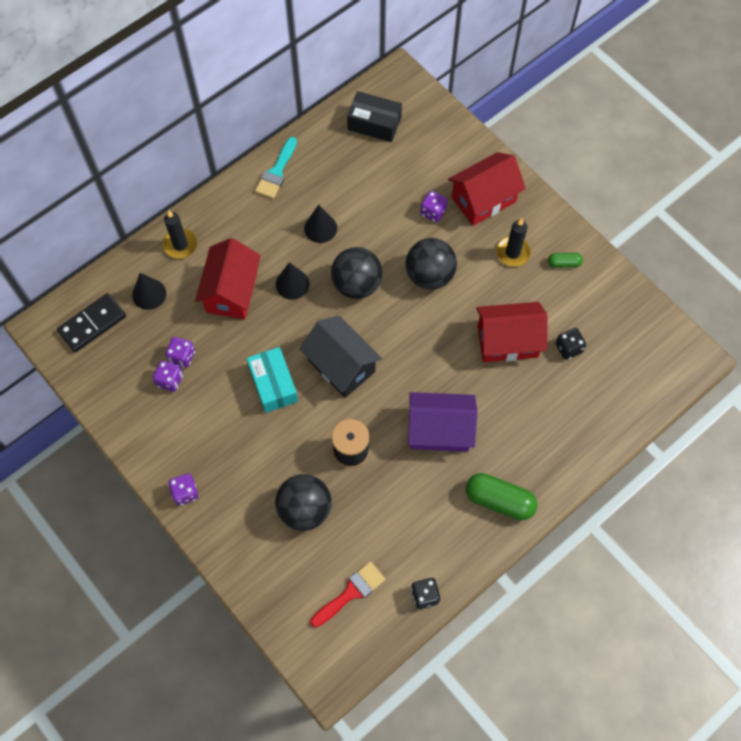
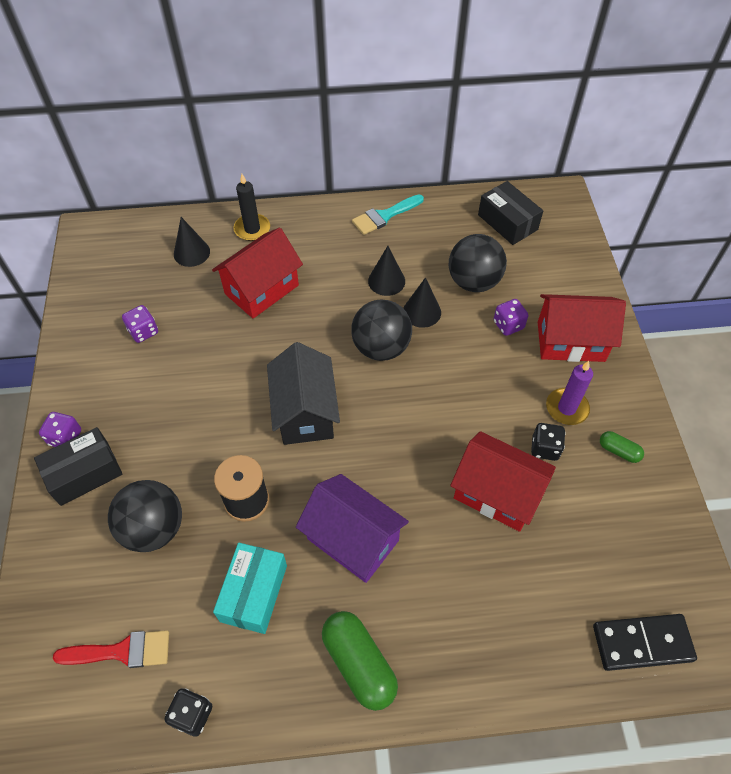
camera: 35 degrees right, 10 degrees down
(92, 324) = (125, 250): black domino -> black domino (642, 643)
(182, 356) = (172, 318): purple dice -> none
(223, 506) = (84, 473): none -> black box
(273, 384) = (228, 390): turquoise box -> turquoise box (254, 593)
(292, 284) = (321, 313): black cone -> black cone (422, 312)
(429, 275) = (460, 380): black ball -> black ball (473, 282)
(512, 252) = (566, 408): black candle -> purple candle
(568, 348) = (563, 544): black dice -> black dice (545, 448)

